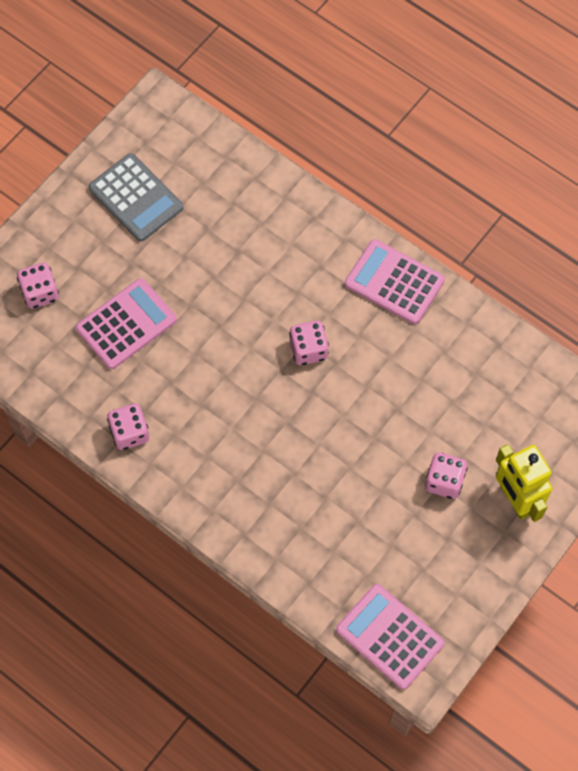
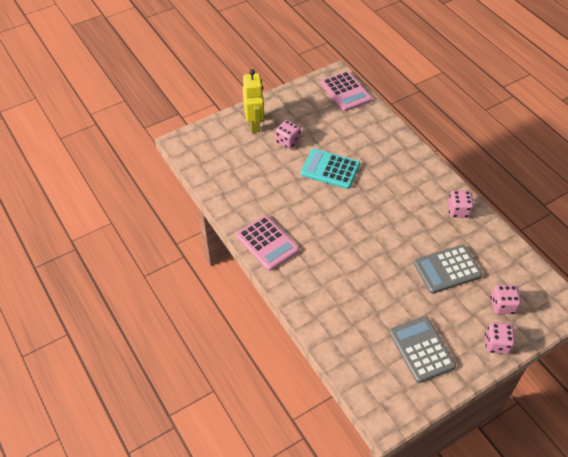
camera: 160 degrees left, 15 degrees down
(126, 324) = (447, 269): pink calculator -> grey calculator
(308, 350) = (336, 222): pink dice -> pink dice (496, 344)
(353, 446) = (330, 169): none -> turquoise calculator

